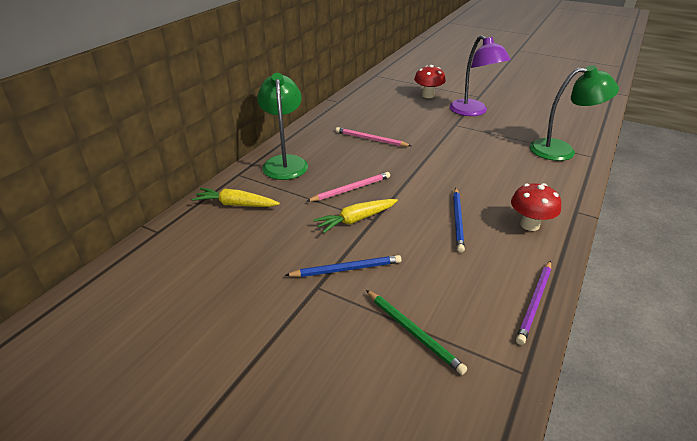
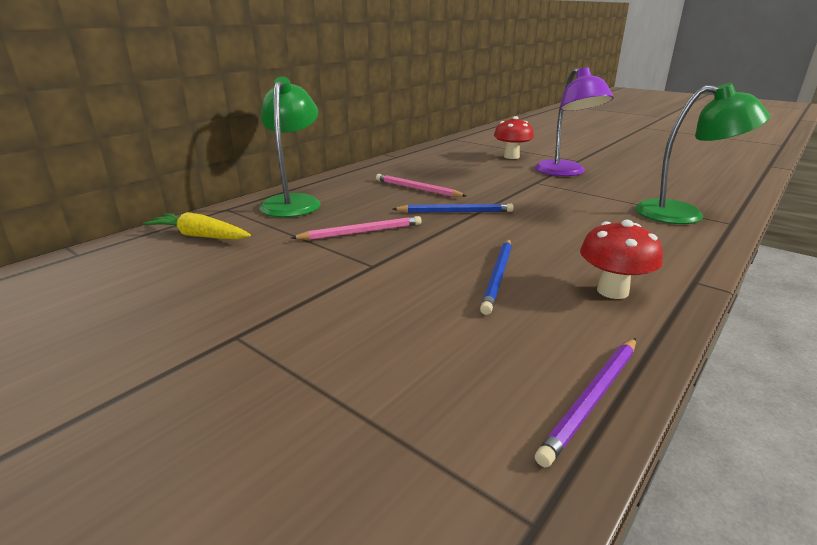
camera: 10 degrees right, 10 degrees down
(346, 269) = (296, 318): blue pencil -> blue pencil (455, 212)
(356, 220) = (347, 263): yellow carrot -> none
(413, 332) = (350, 419): green pencil -> none

